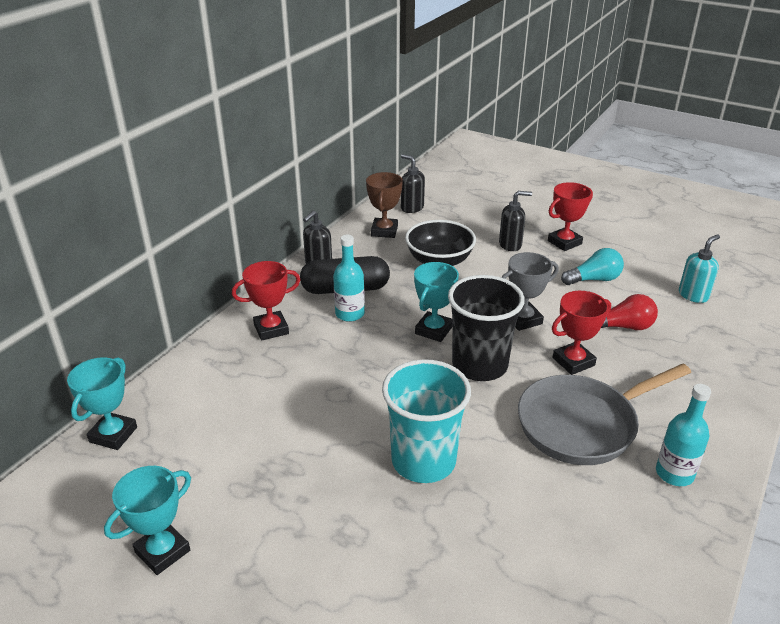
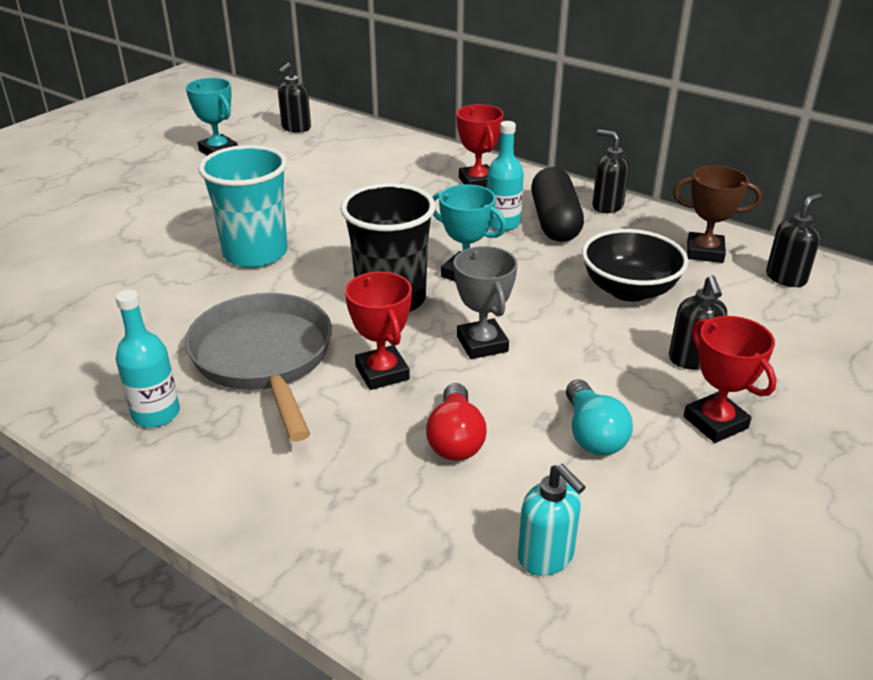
camera: 95 degrees right, 0 degrees up
(103, 481) = (296, 128): none -> black soap dispenser
(113, 434) = (345, 127): turquoise trophy -> none

